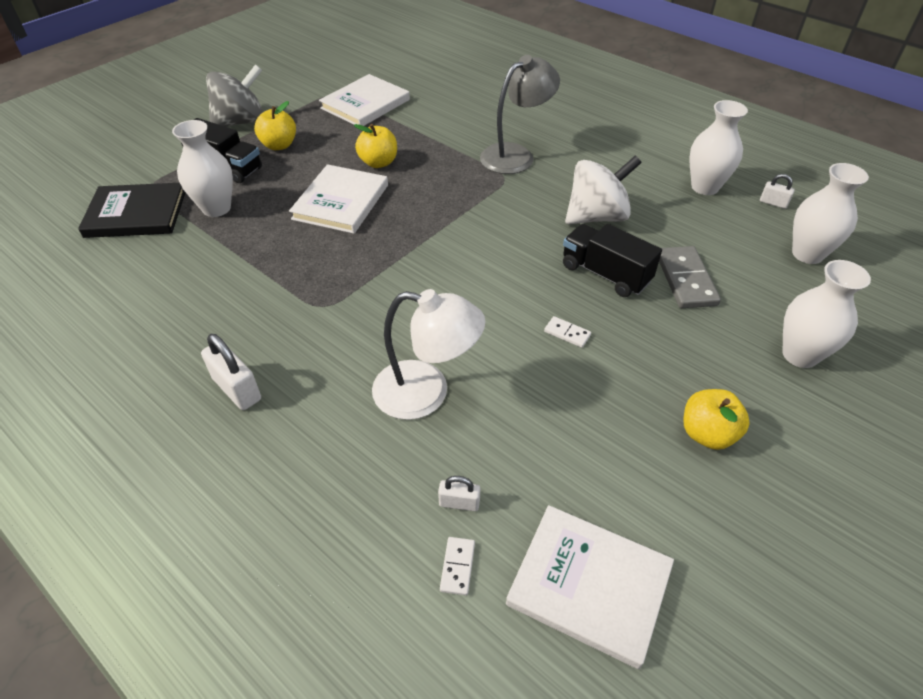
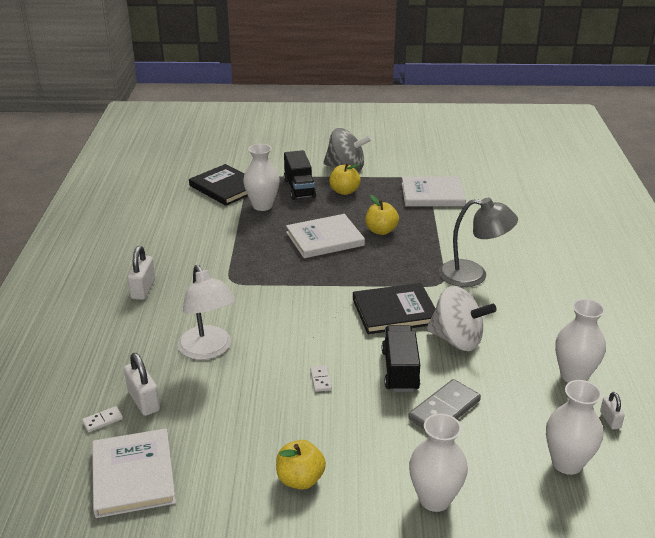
camera: 50 degrees right, 15 degrees down
(459, 503) = (144, 401): white padlock -> white padlock, size x1.74
(514, 226) = (395, 311): none -> black book

